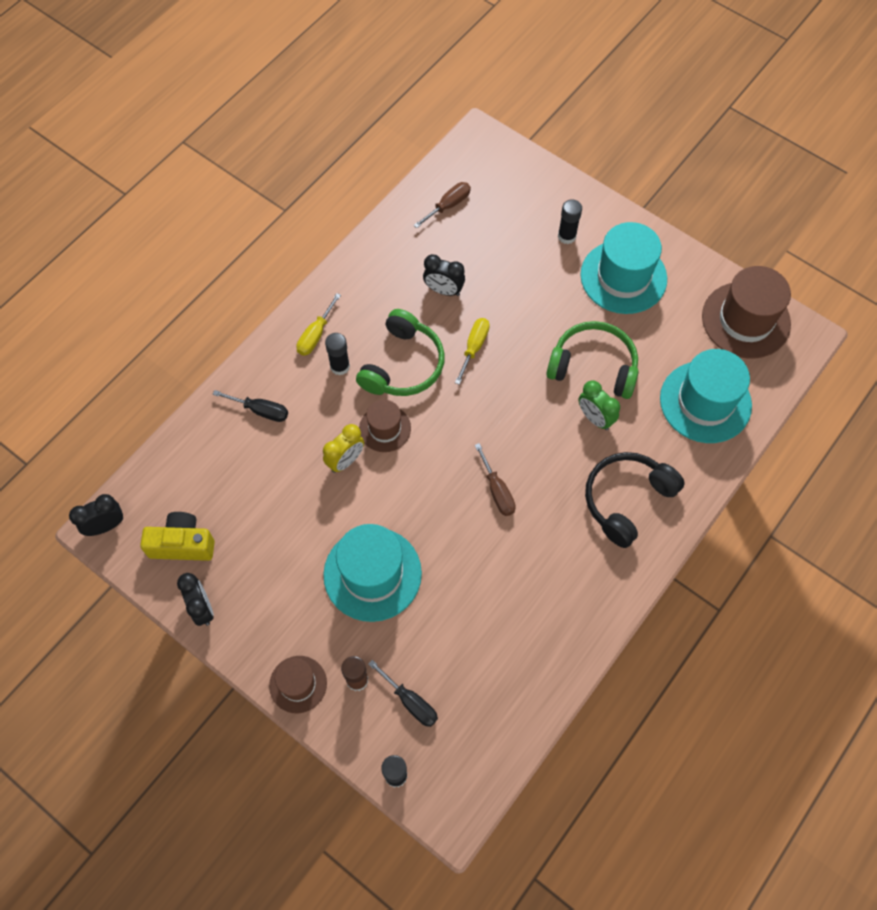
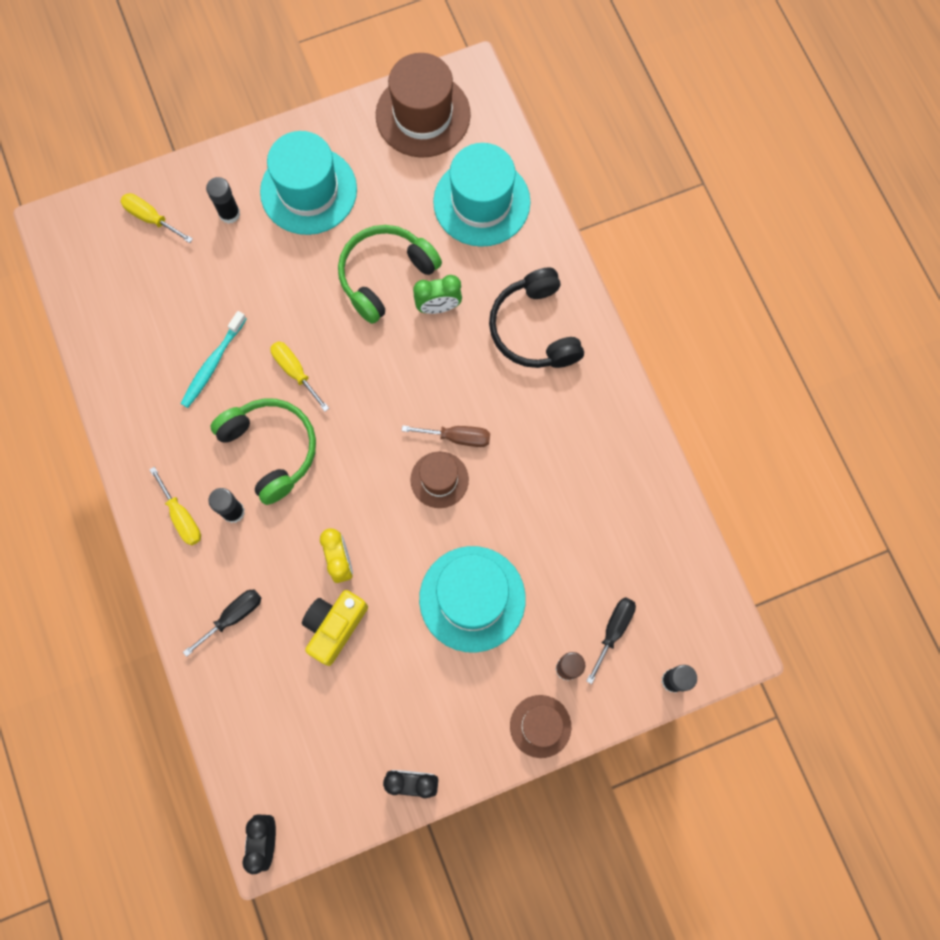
camera: 60 degrees left, 10 degrees up
(182, 544) = (333, 769): yellow camera -> yellow camera (334, 626)
(385, 428) = (329, 505): brown hat -> brown hat (439, 479)
(410, 702) = (613, 630): black screwdriver -> black screwdriver turned 45 degrees counterclockwise
(443, 290) = (213, 364): black clock -> turquoise toothbrush
(448, 205) = (117, 303): brown screwdriver -> none
(527, 190) = (151, 218): none -> yellow screwdriver

